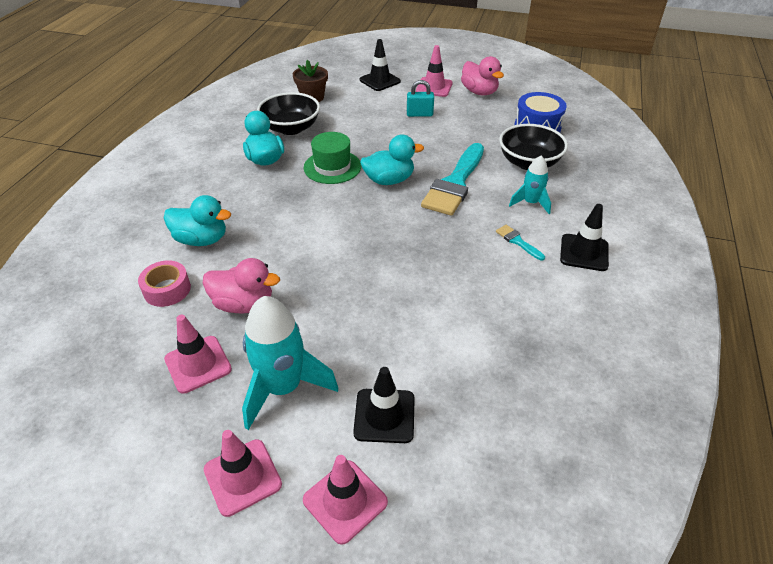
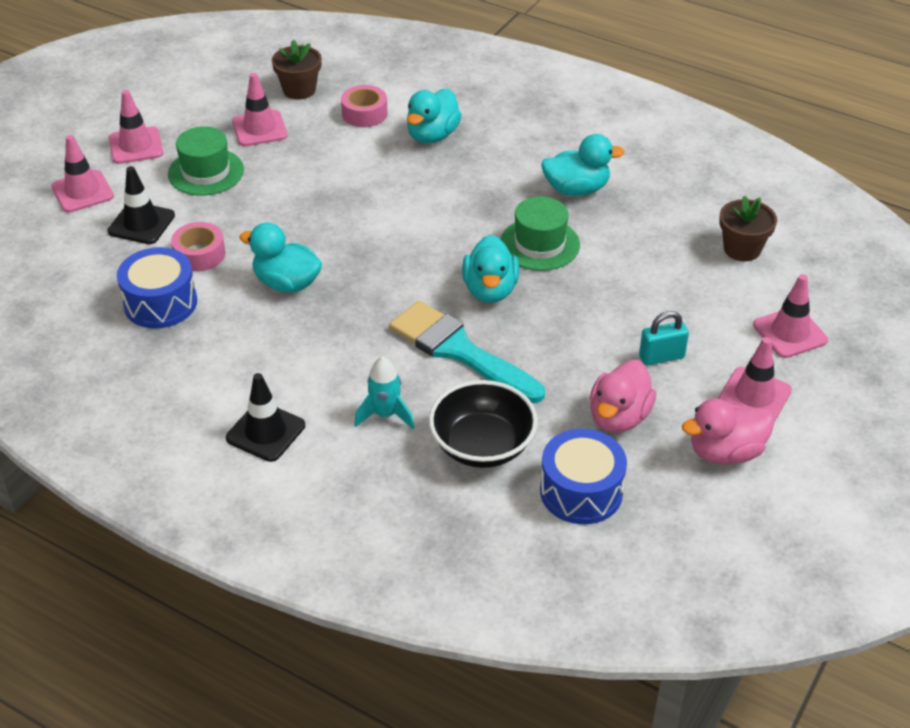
camera: 105 degrees right, 0 degrees up
(120, 350) = (299, 90): none -> brown flower pot
(244, 304) = (320, 157): pink duck -> pink duck (619, 417)
(283, 387) = (206, 172): turquoise rocket -> green hat
(291, 128) = (652, 218): black bowl -> none
(380, 81) = (790, 333): black traffic cone -> pink traffic cone
(413, 351) = (199, 254): none -> pink tape
(419, 114) = (661, 357): turquoise padlock -> turquoise padlock turned 60 degrees clockwise
(427, 281) = (286, 283): none -> turquoise duck
(490, 358) = (160, 303): none -> blue drum
(517, 241) = (315, 376): turquoise brush -> none

